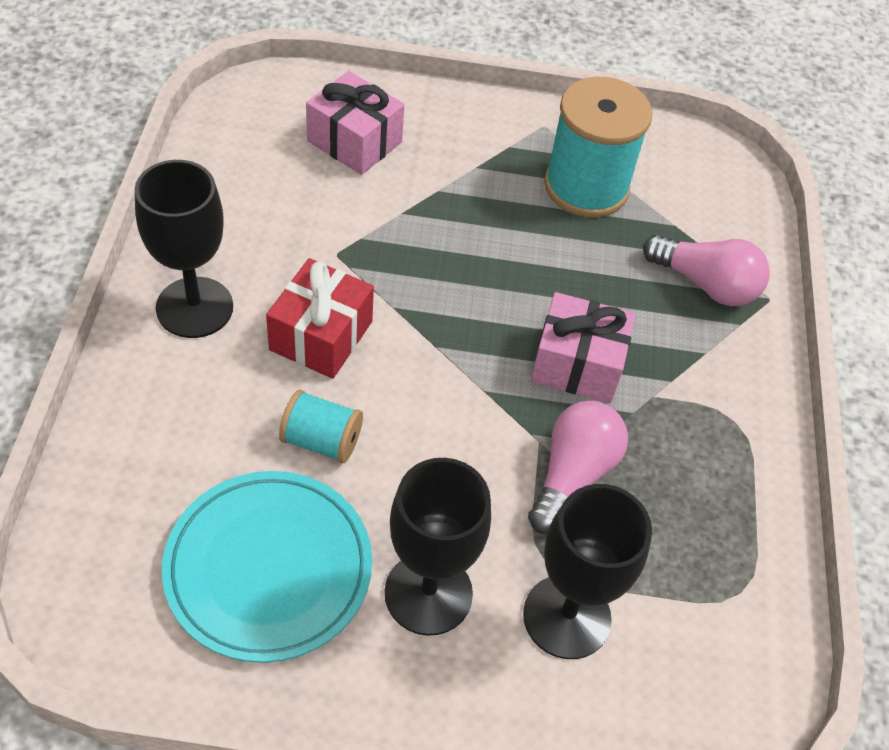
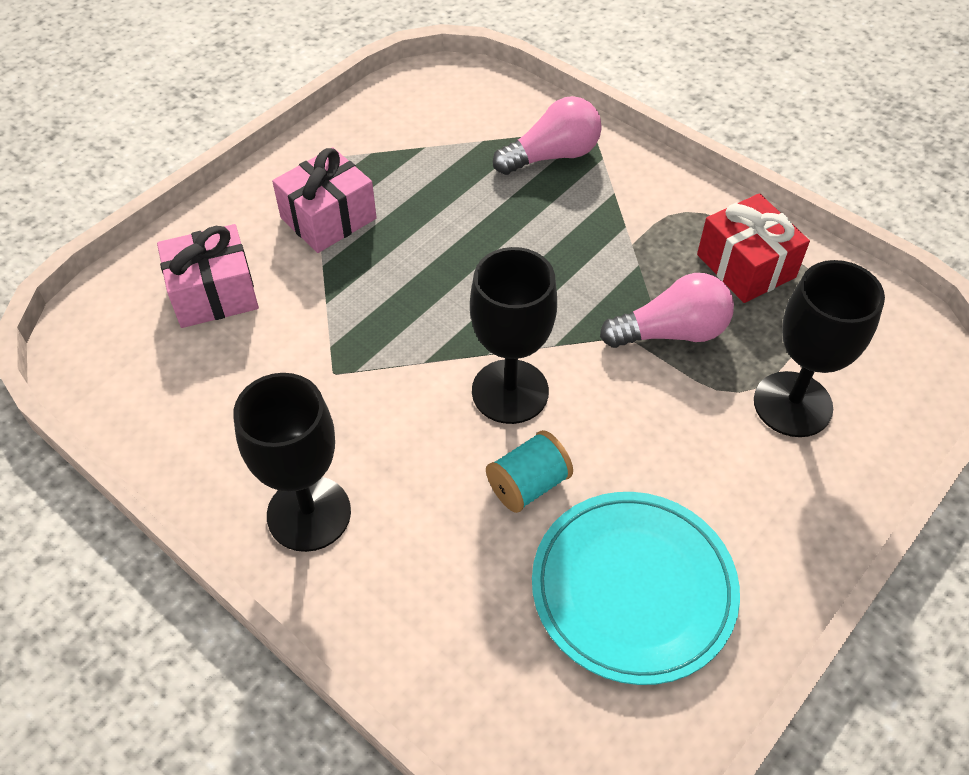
camera: 50 degrees left, 0 degrees up
(321, 336) = (416, 429): red gift -> red gift (746, 266)
(428, 593) = (723, 484): black goblet -> black goblet (510, 391)
(572, 475) = (671, 332): pink light bulb -> pink light bulb turned 105 degrees clockwise
(577, 364) = (571, 272): pink gift -> pink gift (328, 218)
(586, 187) = (401, 170): turquoise spool -> none

